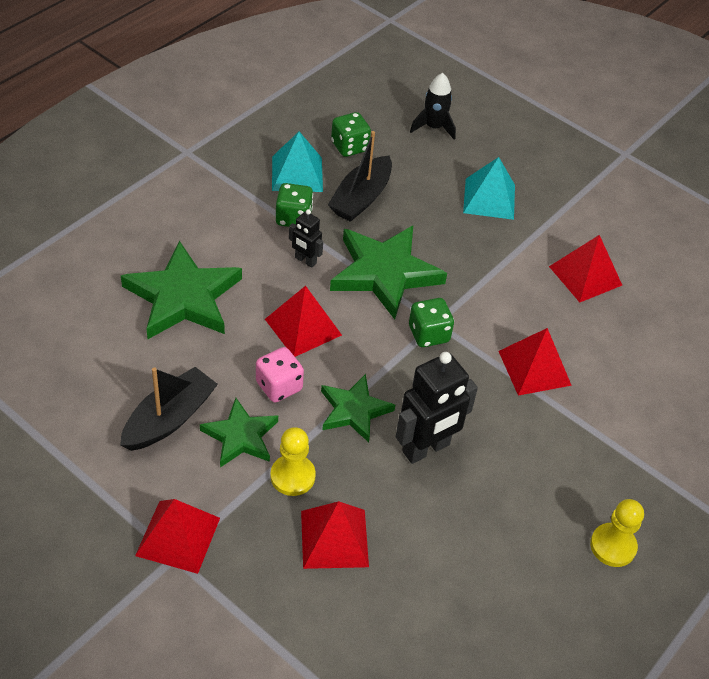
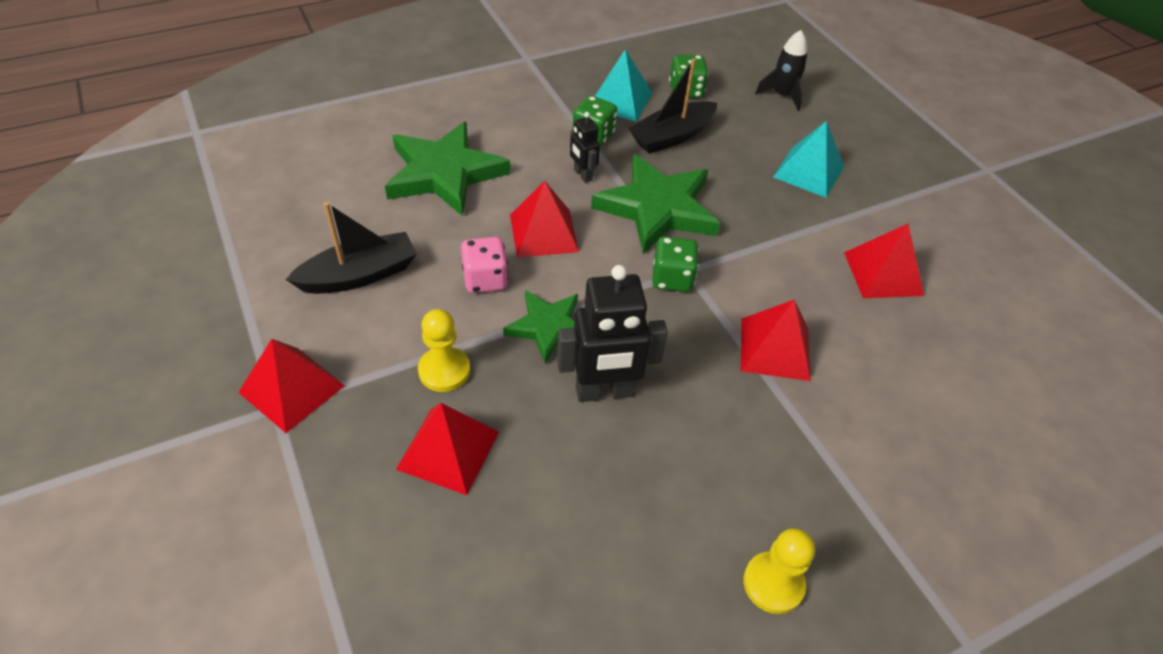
camera: 25 degrees right, 0 degrees up
(241, 436) = (417, 314): green star -> none

